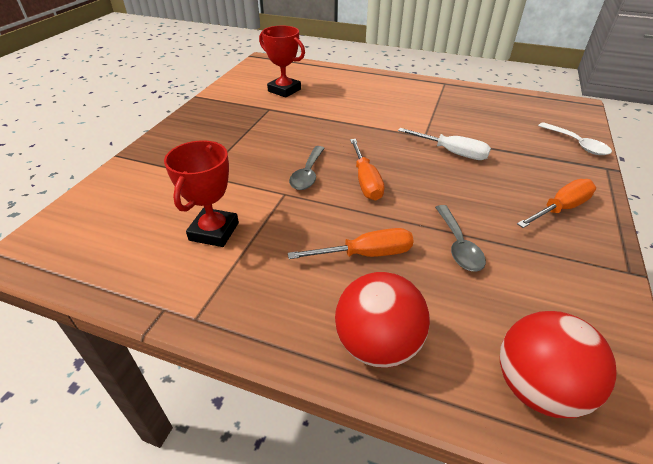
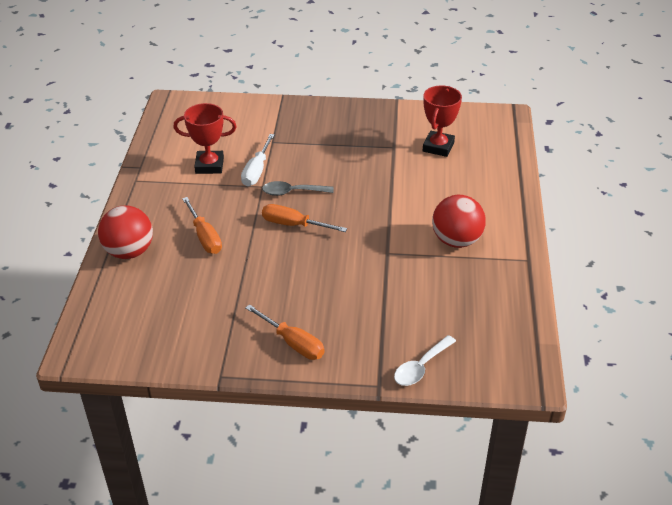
camera: 75 degrees right, 0 degrees up
(366, 181) = (293, 225): orange screwdriver -> orange screwdriver turned 45 degrees clockwise
(452, 152) = (362, 273): white screwdriver -> white screwdriver (257, 171)
(458, 245) = (226, 282): grey spoon -> none
(537, 387) = (110, 318): red ball -> red ball (456, 240)

